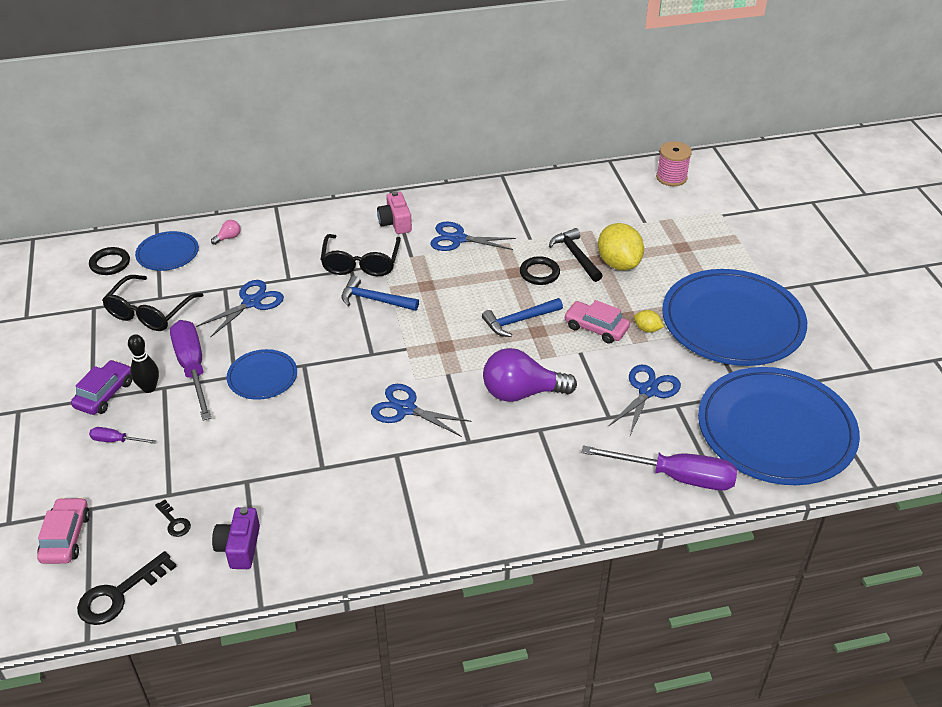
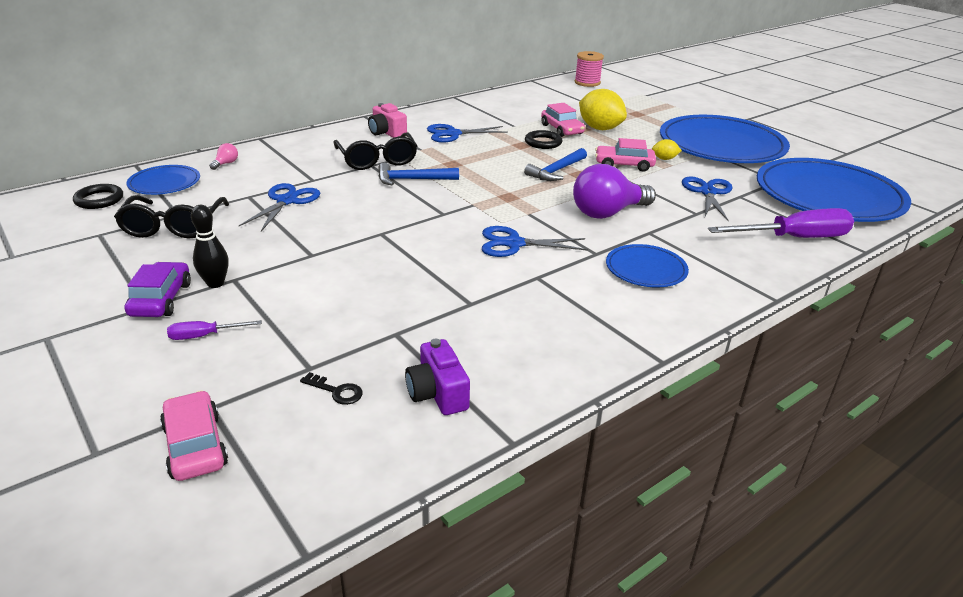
camera: 25 degrees left, 10 degrees down
(119, 594) = (316, 486): black key -> none
(192, 368) = (257, 258): purple screwdriver -> none
(262, 377) = (344, 250): blue plate -> blue plate (646, 269)
(575, 256) = (562, 129): black hammer -> pink car

